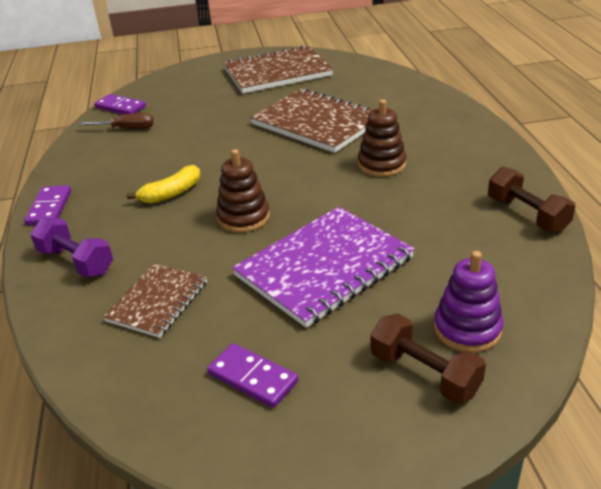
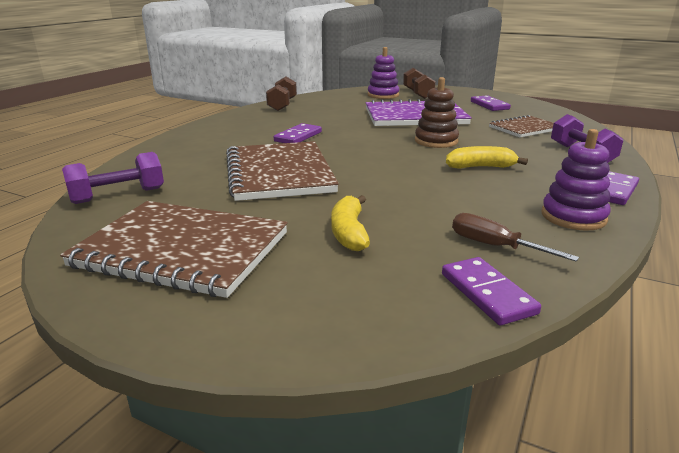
camera: 145 degrees left, 10 degrees down
(82, 167) = (573, 217): none -> purple stacking toy
(211, 107) = (349, 232): none -> yellow banana
(372, 75) = (118, 195): none -> purple dumbbell
(381, 164) = (298, 137): brown stacking toy -> purple domino

